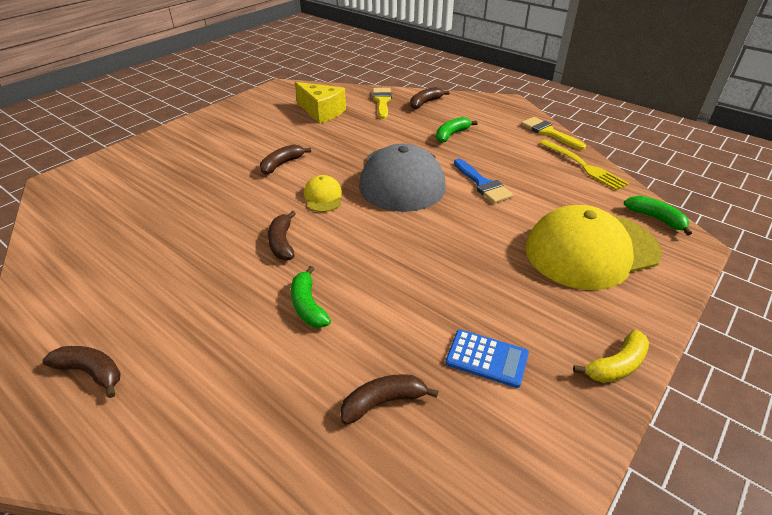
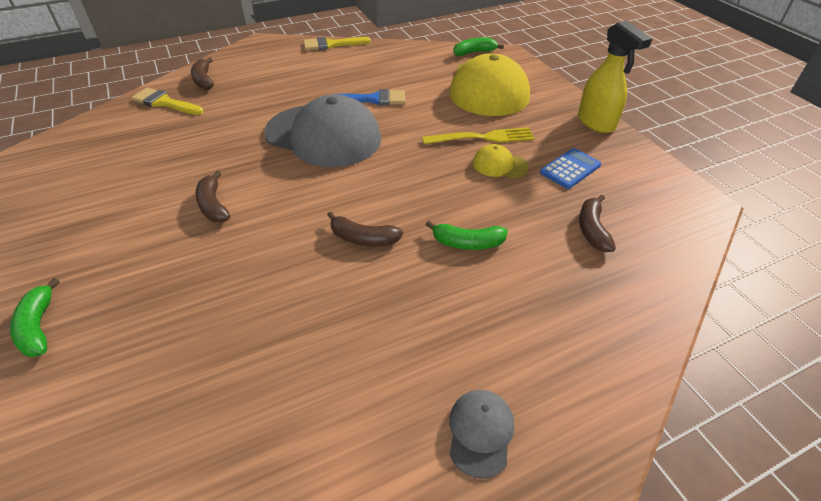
camera: 65 degrees left, 5 degrees up
(91, 372) = (480, 432): brown banana -> grey cap
(322, 112) = (130, 147): yellow cheese -> none
(323, 197) = (308, 191): yellow cap -> yellow cap (499, 165)
(451, 134) = (280, 87): green banana -> green banana (38, 326)
(583, 166) = (391, 50): yellow fork -> yellow fork (482, 138)
(616, 365) = (596, 123): yellow banana -> yellow spray bottle

